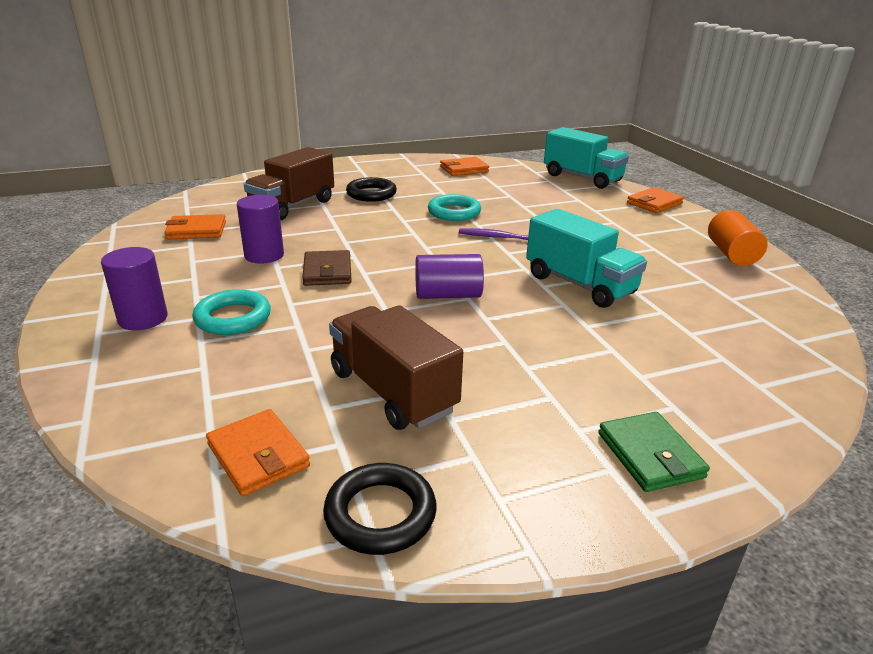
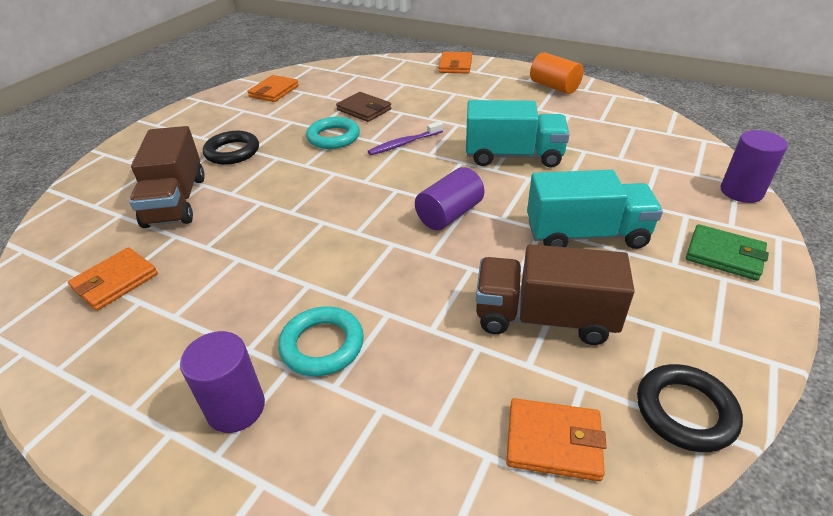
camera: 40 degrees left, 10 degrees up
(264, 255) = (239, 267): purple cylinder -> purple cylinder (741, 192)
(327, 272) = (326, 249): brown wallet -> brown wallet (364, 110)
(582, 178) = (377, 63): turquoise truck -> turquoise truck (586, 235)

